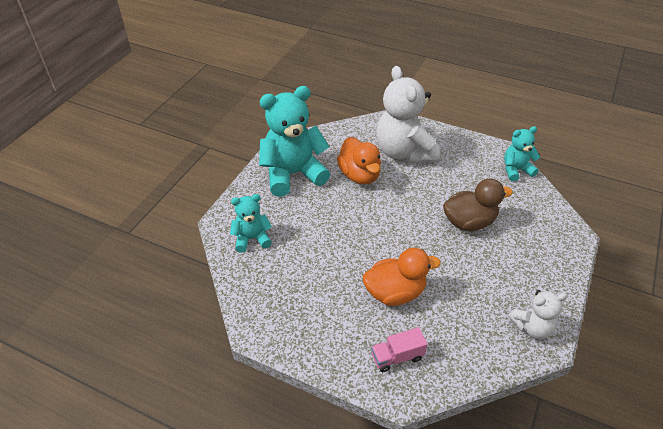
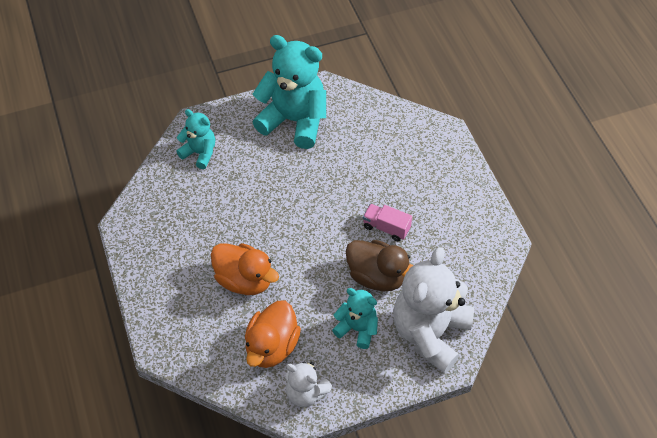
camera: 45 degrees right, 10 degrees up
(359, 175) = (345, 163): orange duck -> orange duck (272, 346)
(397, 357) = (187, 324): pink truck -> pink truck (386, 227)
(404, 152) = (411, 171): white teddy bear -> white teddy bear (430, 333)
(516, 170) = (488, 267): turquoise teddy bear -> turquoise teddy bear (357, 328)

